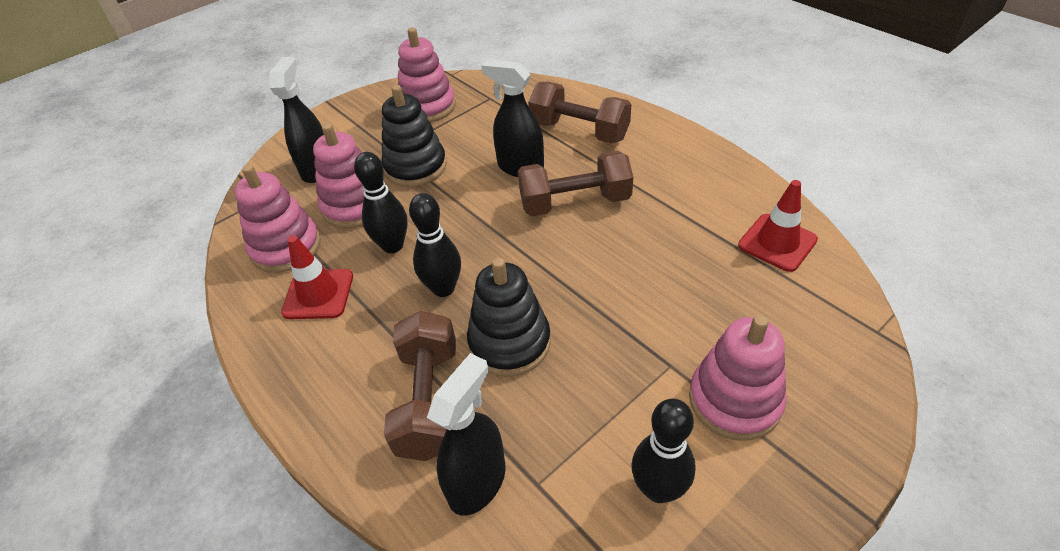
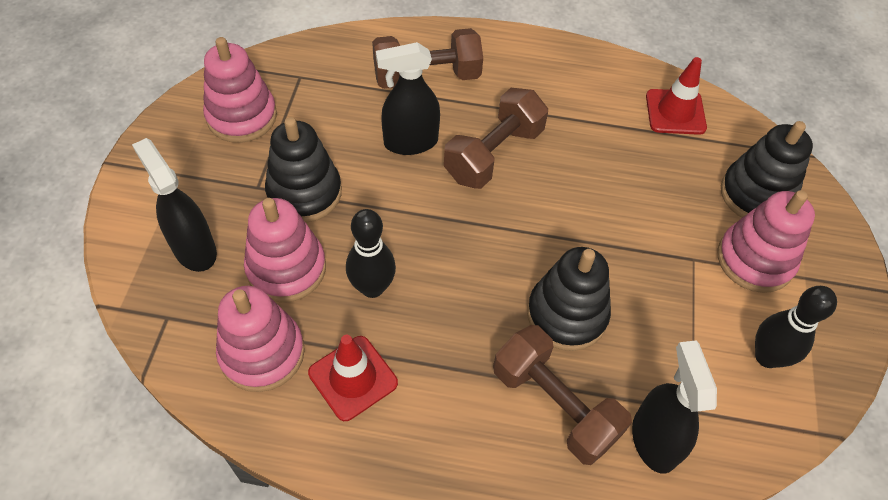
camera: 45 degrees left, 10 degrees up
(443, 288) = (463, 301): black bowling pin -> none
(795, 347) = (756, 194): none -> black stacking toy

